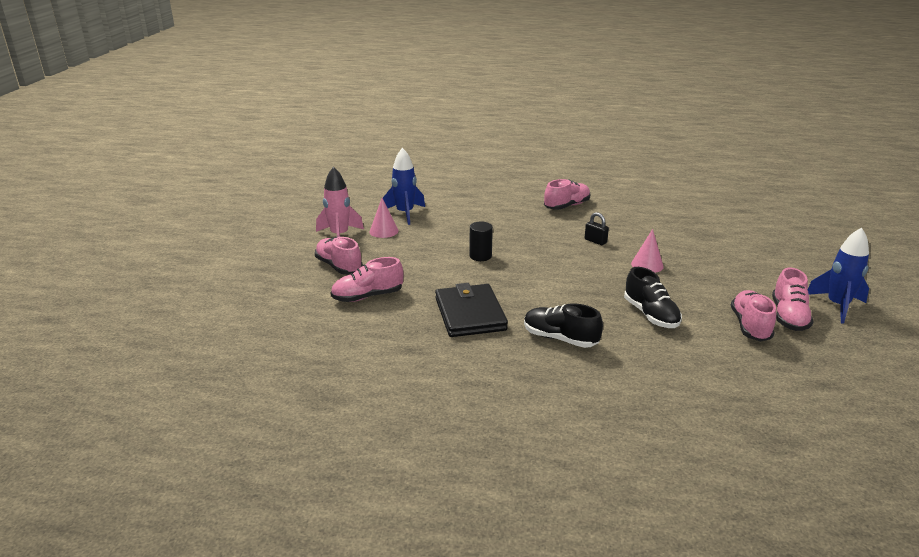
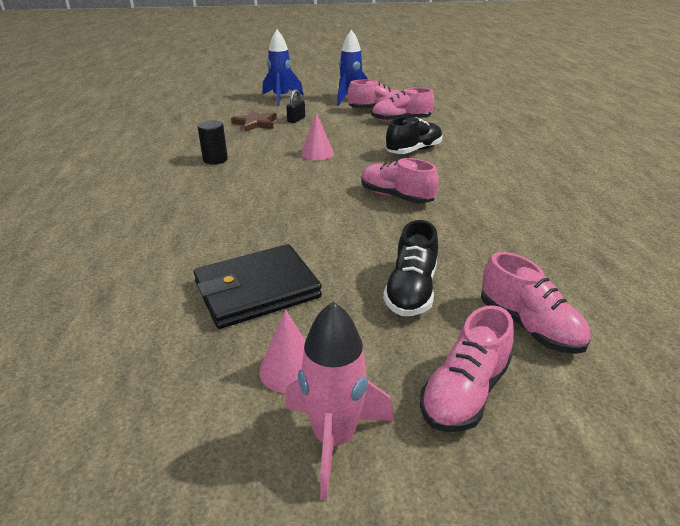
camera: 105 degrees left, 5 degrees up
(405, 213) = (198, 358): blue rocket -> blue rocket (281, 98)
(470, 314) = (494, 234): black wallet -> black wallet (257, 290)
(480, 256) = (344, 247): black cylinder -> black cylinder (215, 159)
(560, 338) = (491, 183): black shoe -> black shoe (411, 291)
(567, 206) = (162, 201): pink shoe -> pink shoe (396, 197)
(595, 241) = (270, 178): black padlock -> black padlock (296, 119)
(729, 243) = (255, 123): none -> brown star

